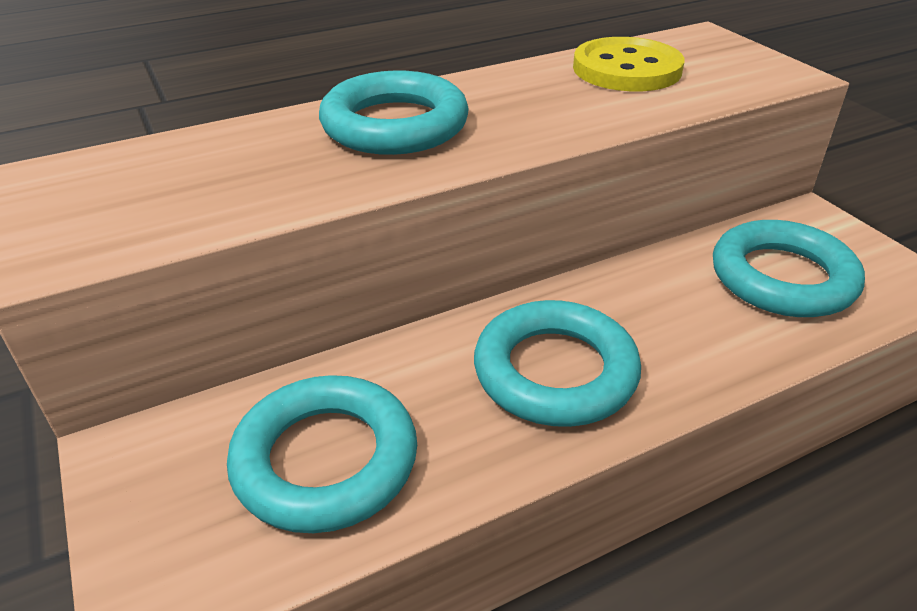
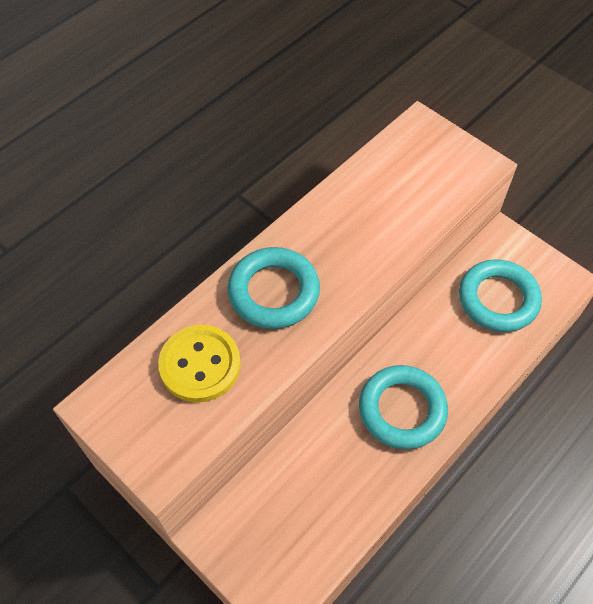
camera: 20 degrees left, 20 degrees up
(325, 460) = (315, 504): turquoise ring -> none
(626, 69) = (386, 185): yellow button -> yellow button (200, 365)

